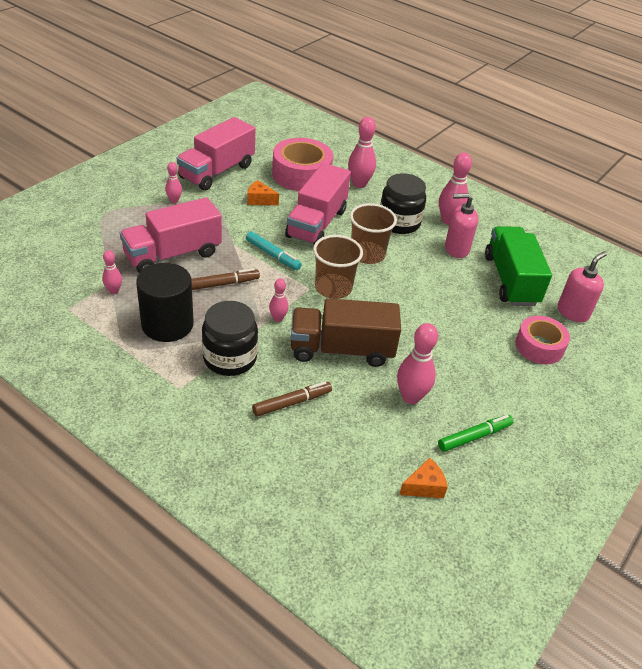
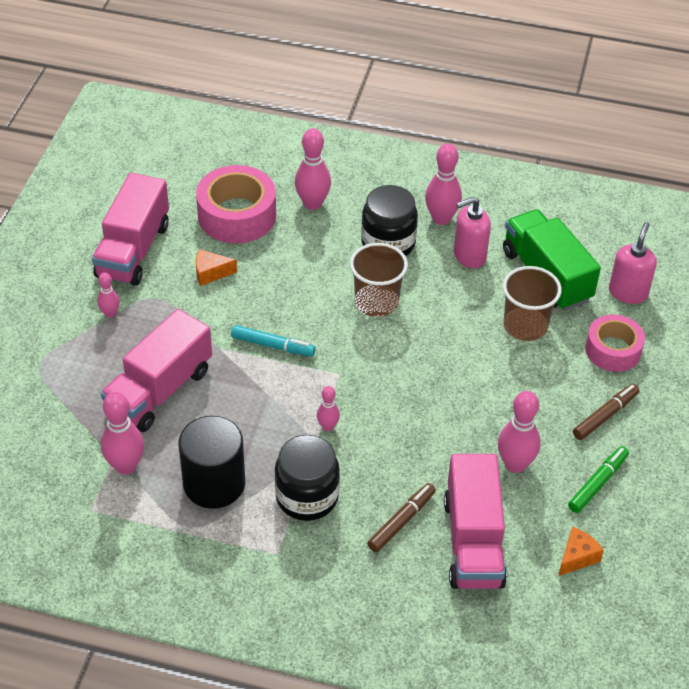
camera: 20 degrees left, 5 degrees up
(114, 291) = (125, 466): pink bowling pin -> pink bowling pin, size x1.78
(223, 284) = (242, 407): brown marker -> brown marker (605, 416)
(316, 223) = (296, 281): pink truck -> pink truck (473, 542)
(333, 288) = (364, 363): brown cup -> brown cup (525, 326)
(341, 350) = (416, 438): brown truck -> none

